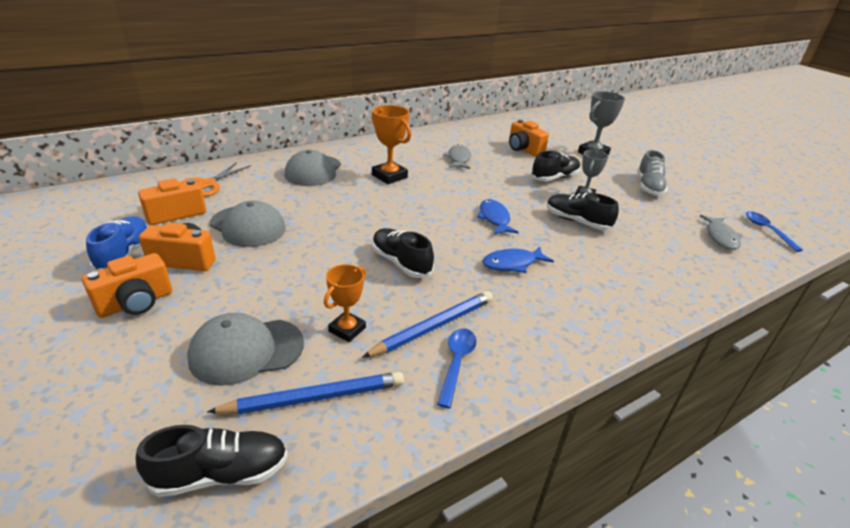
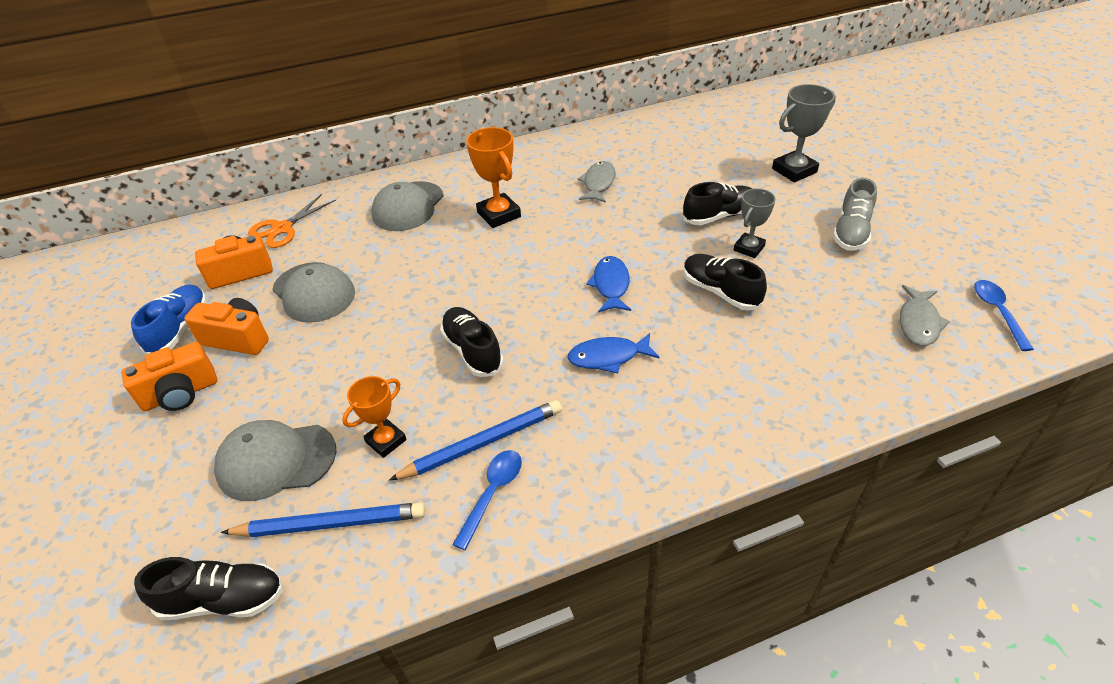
camera: 15 degrees right, 10 degrees up
(523, 149) = (694, 165): orange camera -> none

